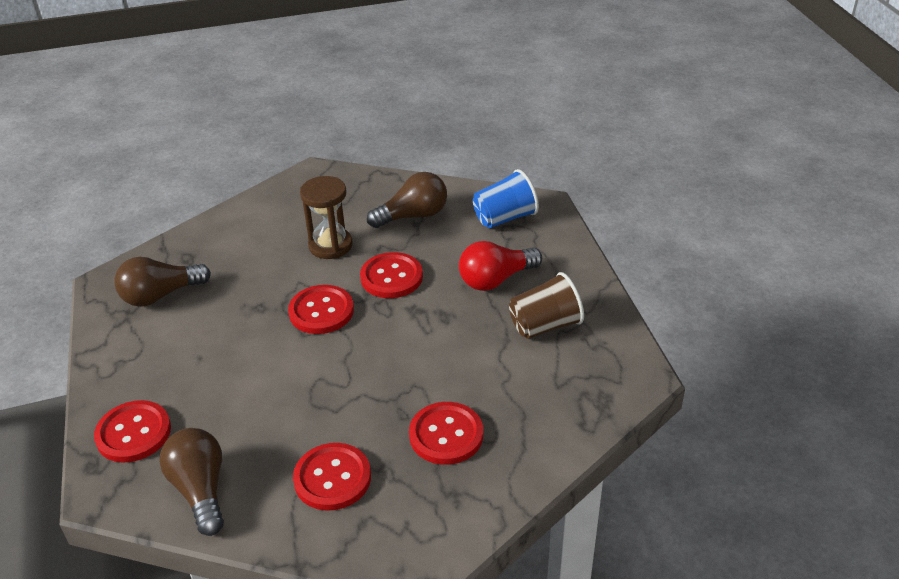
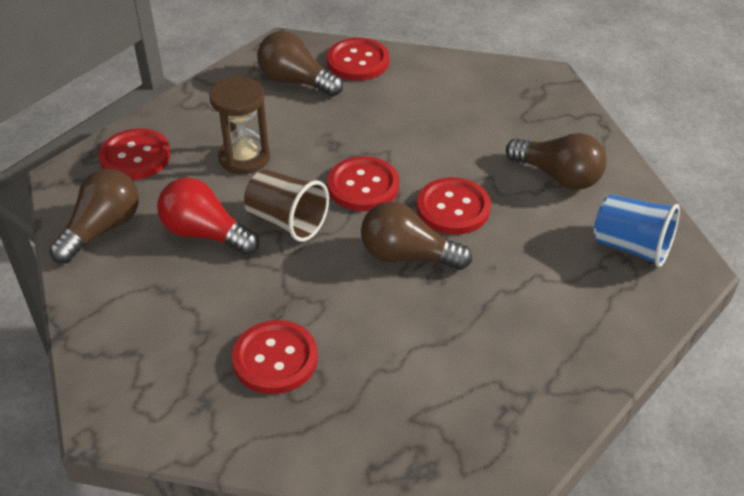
camera: 55 degrees right, 5 degrees up
(330, 245) = (456, 144): brown hourglass -> brown hourglass (244, 157)
(332, 478) = (167, 304): red button -> red button (358, 61)
(413, 321) = (407, 255): none -> brown light bulb
(495, 279) = (526, 288): red light bulb -> red light bulb (205, 233)
(545, 325) = (493, 364): brown cup -> brown cup (287, 222)

